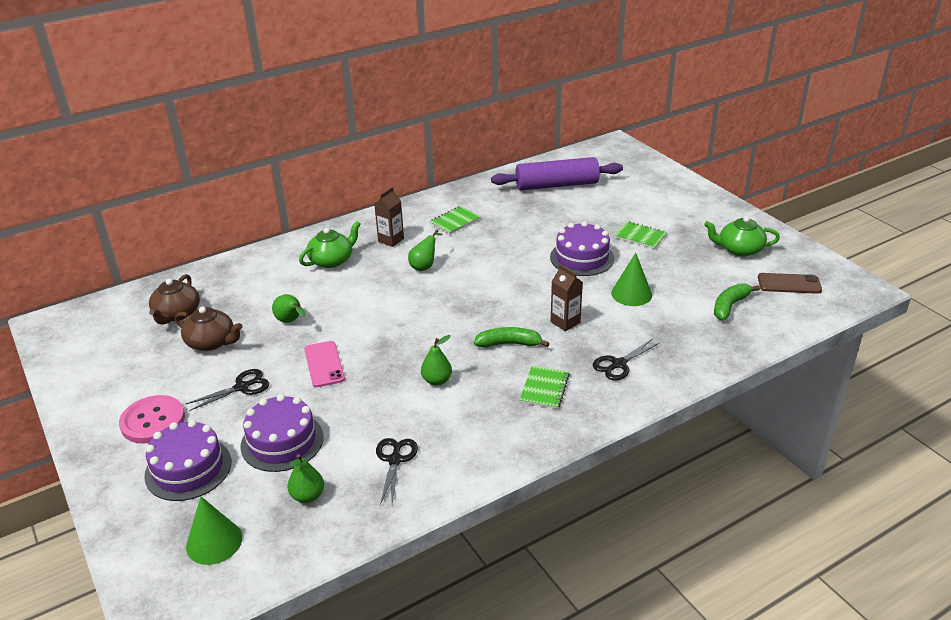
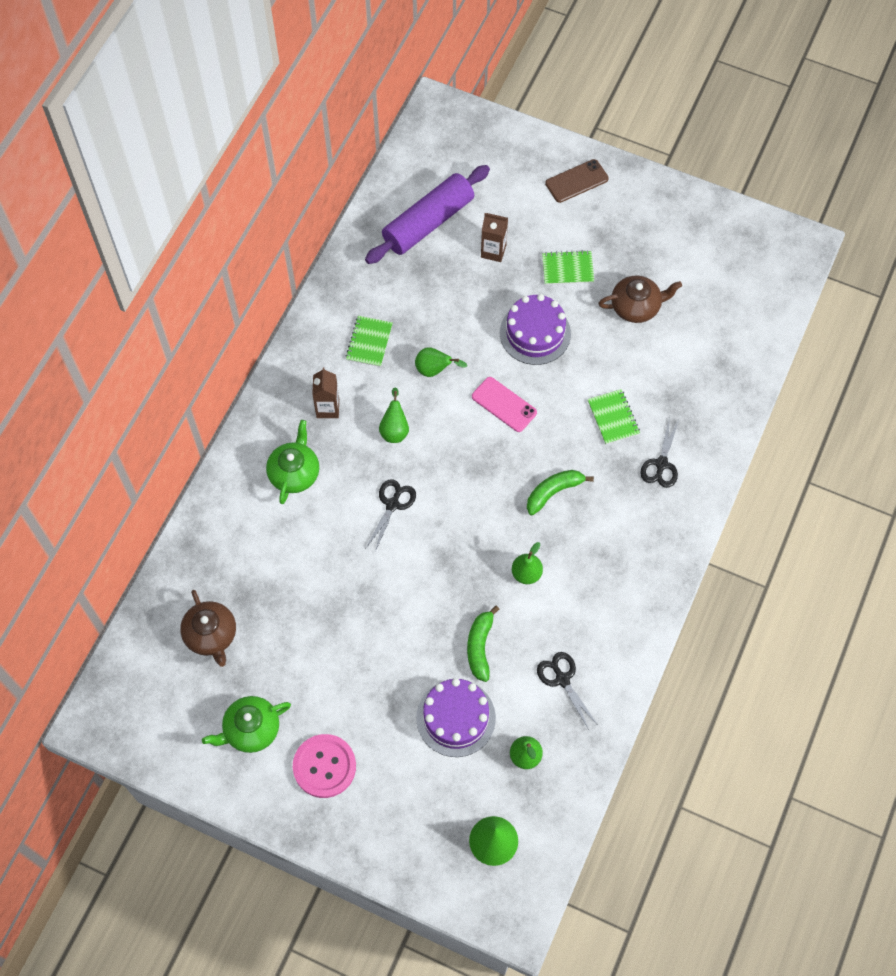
camera: 35 degrees left, 30 degrees up
(188, 469) = (405, 792): purple cake -> none
(211, 342) = (283, 649): brown teapot -> brown teapot (636, 306)
(242, 387) = (365, 683): black scissors -> black scissors (392, 504)
(291, 321) = (333, 579): green pear -> green pear (434, 370)
(324, 364) = (413, 613): pink phone -> pink phone (504, 404)
(544, 388) = (621, 529): green notebook -> green notebook (613, 417)
(565, 322) = (582, 435): brown carton -> brown carton (493, 251)
(631, 294) = (614, 362): green cone -> none
(730, 306) = (707, 333): green banana -> green banana (480, 647)
(739, 249) = (670, 241): green teapot -> green teapot (251, 729)
(789, 284) = (739, 271): brown phone -> brown phone (576, 181)

